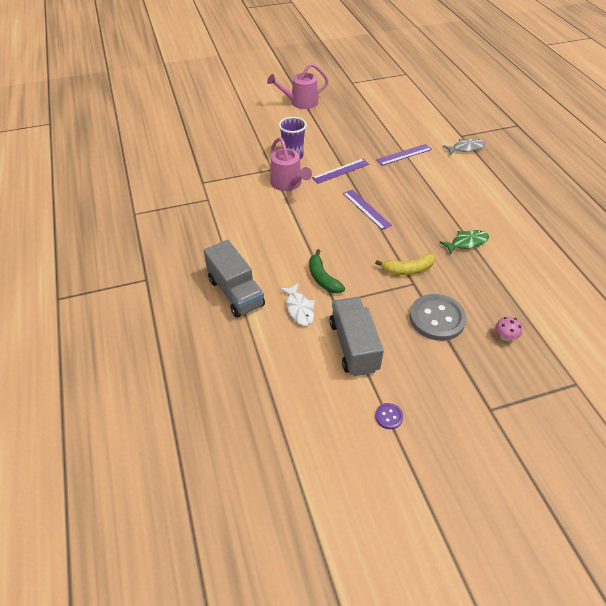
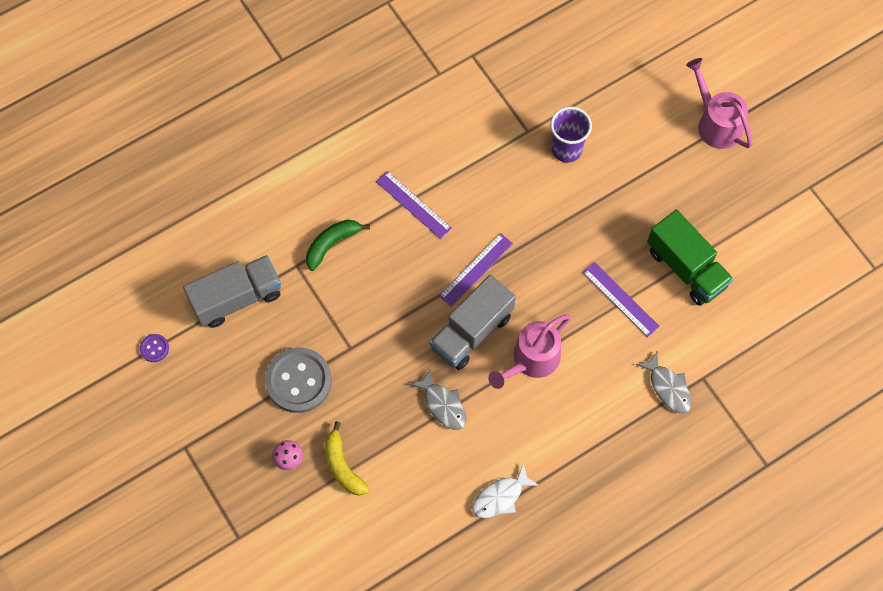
camera: 75 degrees right, 20 degrees up
(235, 292) = (285, 157): grey truck -> grey truck (471, 331)
(288, 184) = (501, 160): pink watering can -> pink watering can (531, 360)
(299, 309) = (277, 230): white fish -> white fish (500, 497)
(341, 171) = (551, 220): purple ruler -> purple ruler (413, 205)
(389, 128) = (686, 268): none -> green truck
(408, 269) = (372, 338): yellow banana -> yellow banana (342, 466)
(466, 242) = (443, 405): green fish -> grey fish

